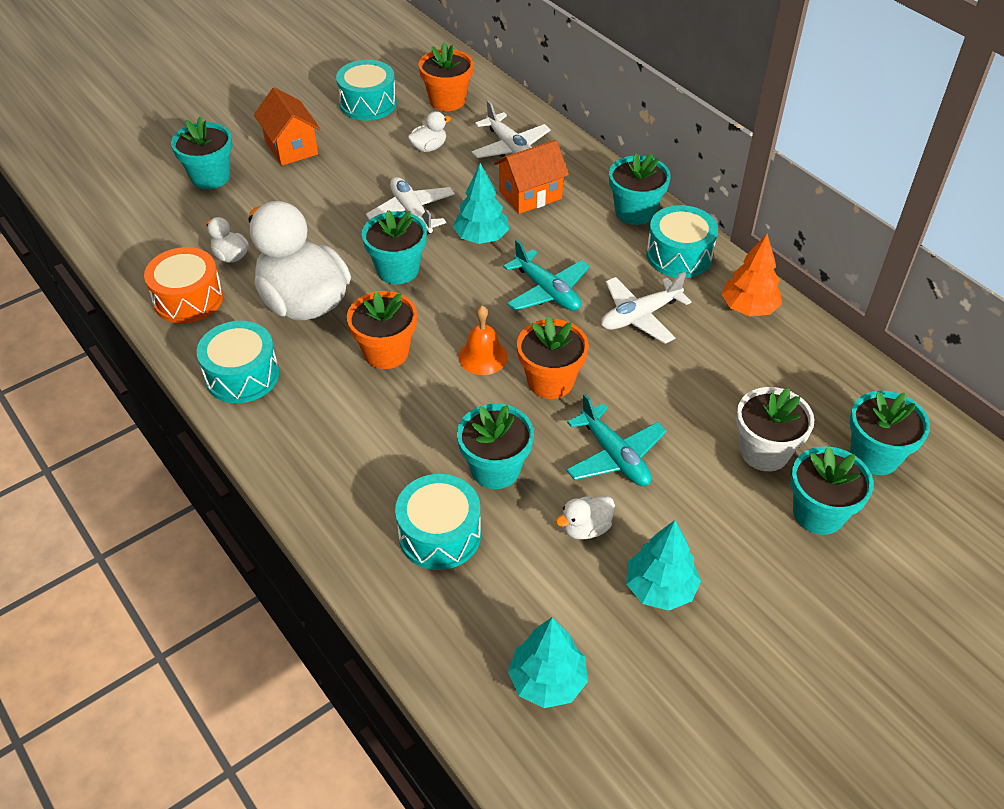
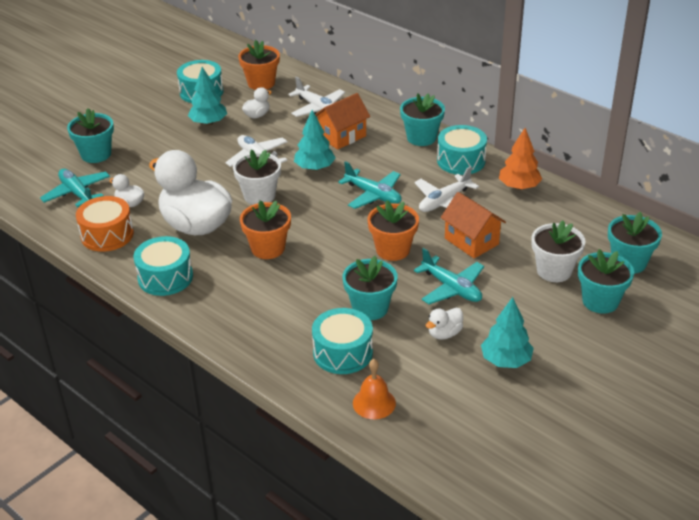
camera: 10 degrees left, 10 degrees down
(170, 231) = (77, 193): none -> turquoise plane
(291, 147) = (152, 127): orange house -> orange house (471, 241)
(398, 270) = (259, 196): turquoise flower pot -> white flower pot
(483, 356) = (339, 241): orange bell -> orange bell (374, 403)
(547, 681) = (445, 425): turquoise tree -> turquoise tree (208, 123)

